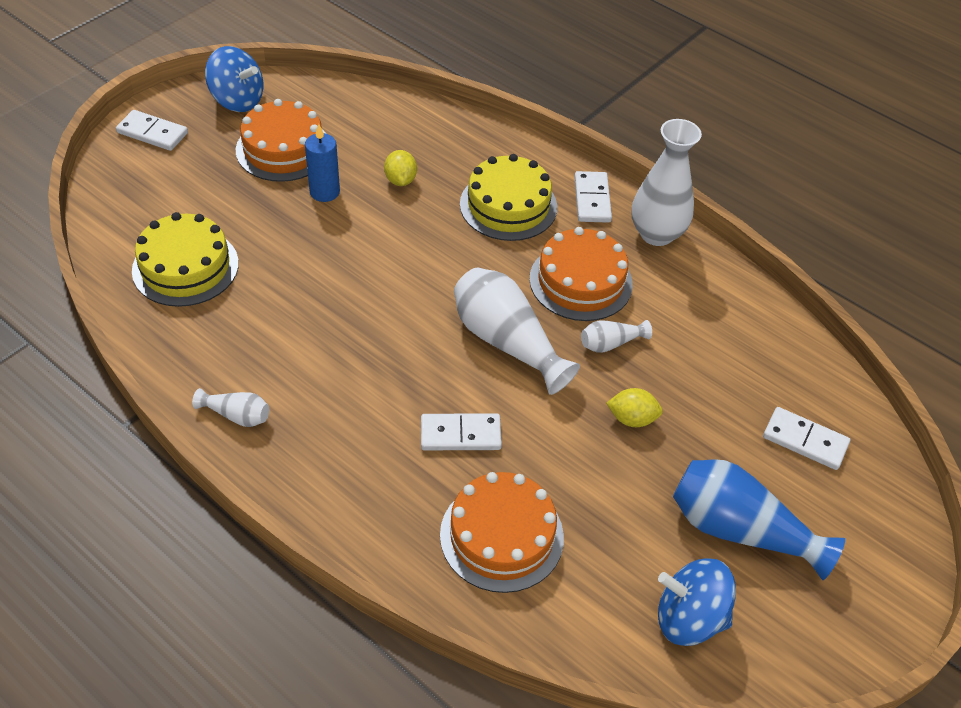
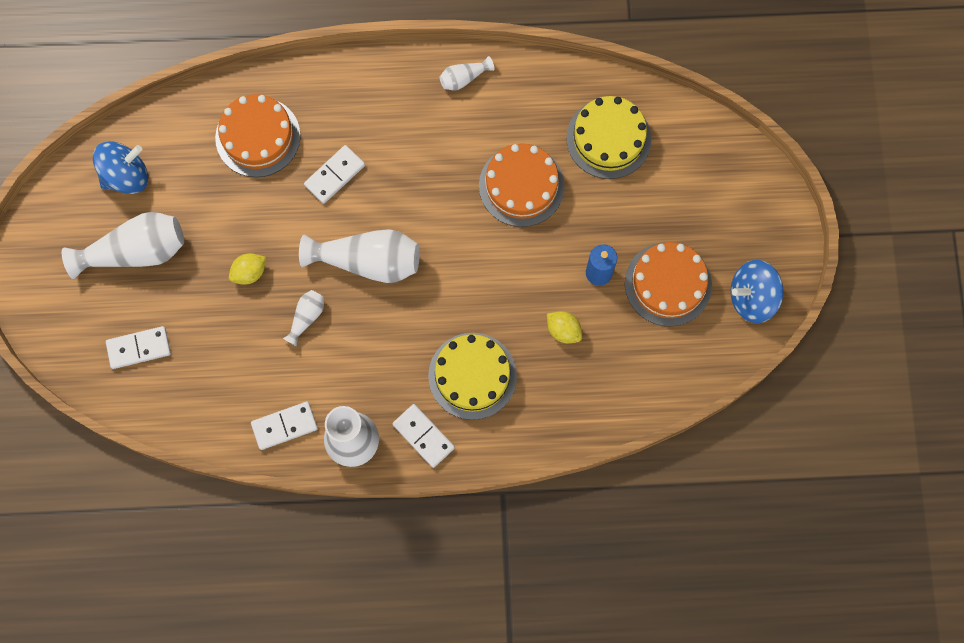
camera: 140 degrees right, 25 degrees up
(152, 133) = (765, 215): white domino -> white domino (284, 426)
(580, 281) = (366, 352): orange cake -> orange cake (521, 186)
(740, 530) = (135, 252): blue vase -> white vase

